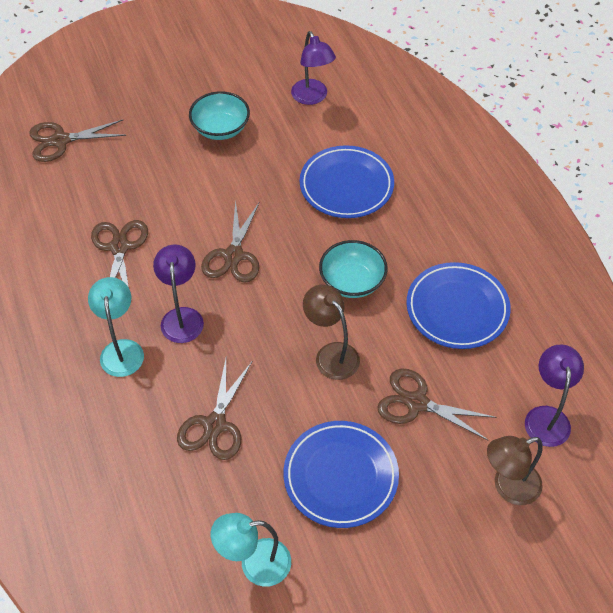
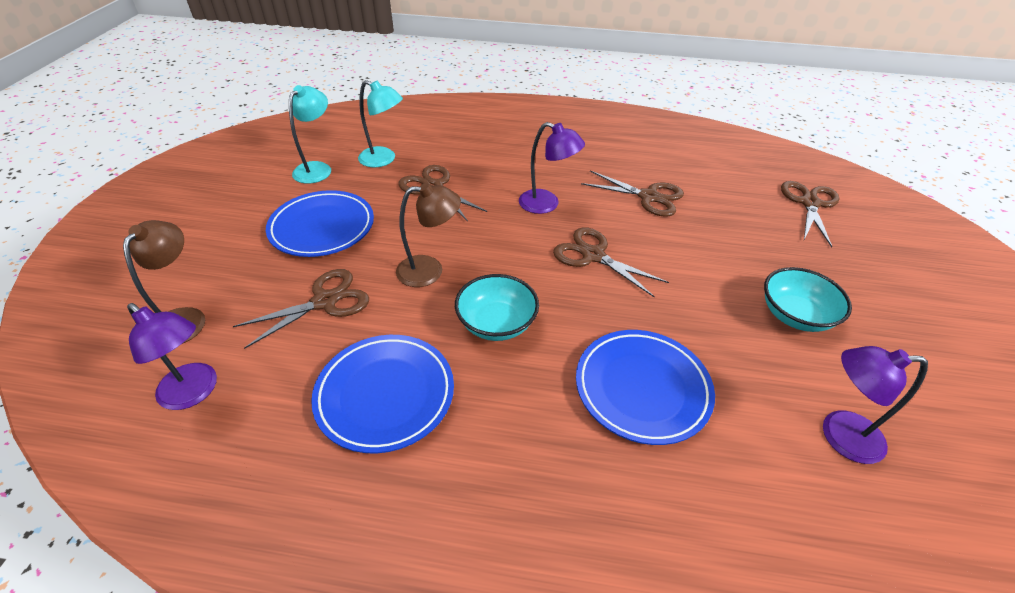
camera: 120 degrees right, 10 degrees down
(121, 349) = (540, 169): turquoise lamp -> turquoise lamp (384, 159)

